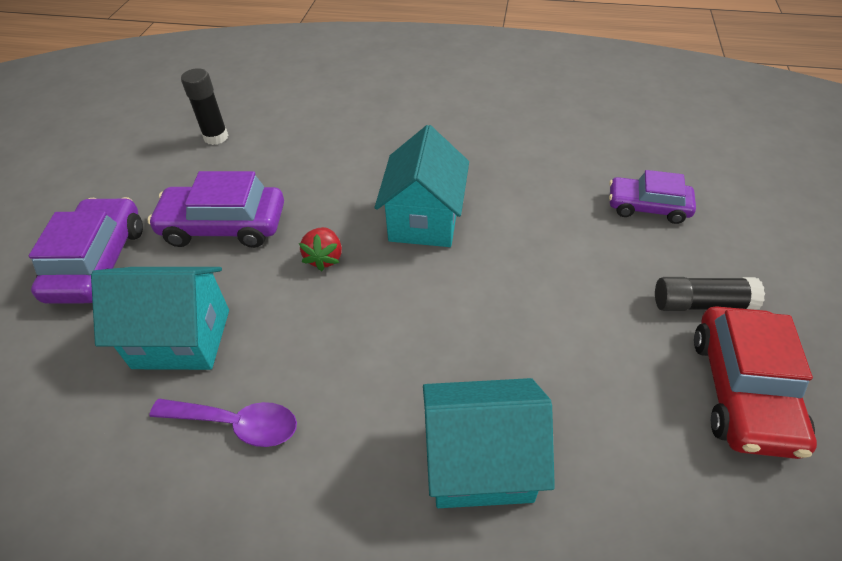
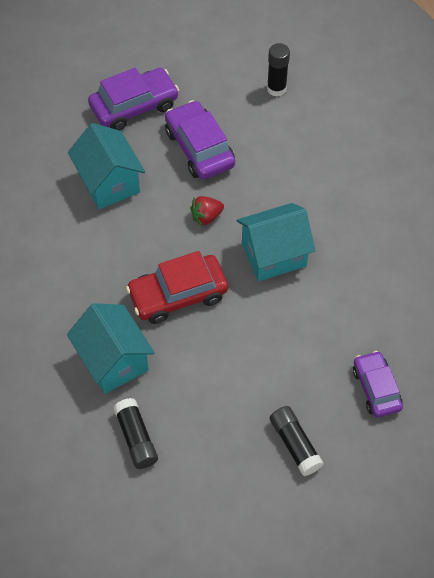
camera: 60 degrees right, 10 degrees up
(236, 424) = (75, 241): purple spoon -> none
(633, 490) = (136, 438): none -> black glue stick
(742, 391) = (234, 481): red car -> red car (178, 295)

